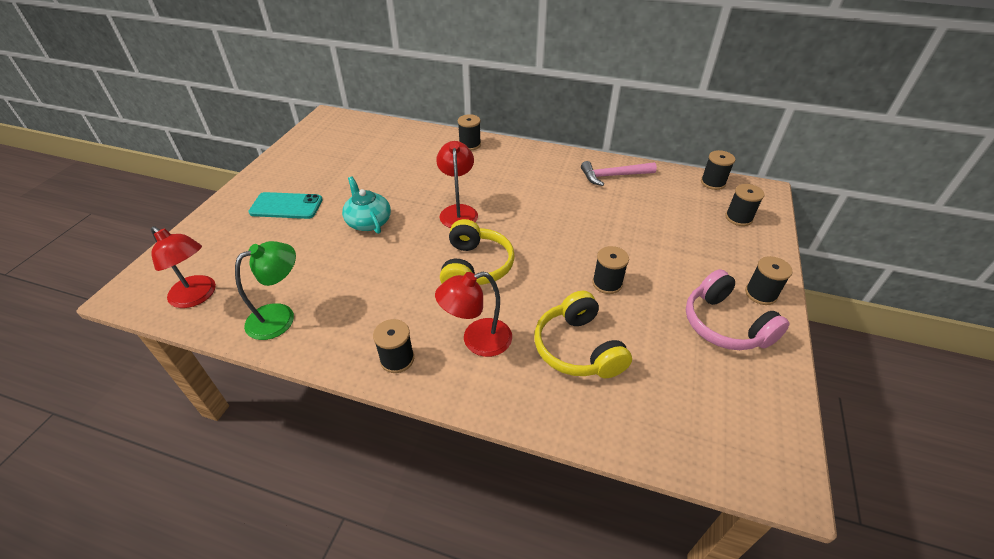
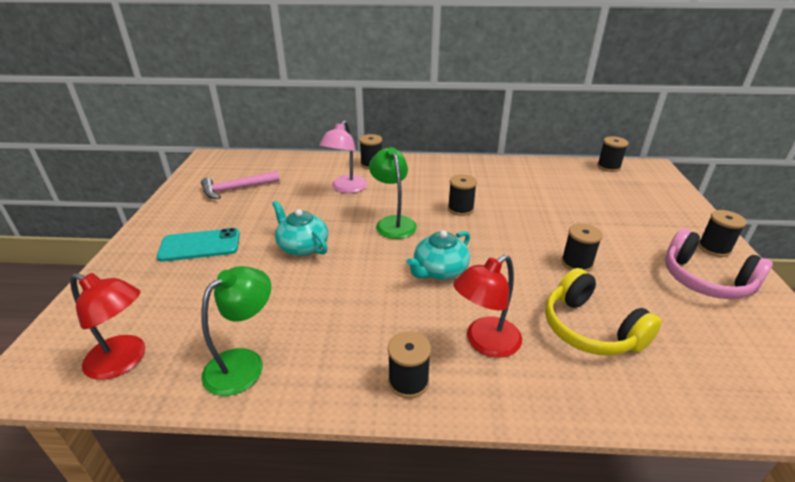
camera: 15 degrees left, 10 degrees down
(433, 168) = (346, 188): none -> pink lamp
(458, 211) = (393, 222): red lamp -> green lamp
(475, 267) = (439, 270): yellow headphones -> turquoise teapot
(613, 176) = (521, 172): pink hammer -> pink hammer (236, 189)
(738, 218) = (649, 190): black spool -> black spool (460, 209)

